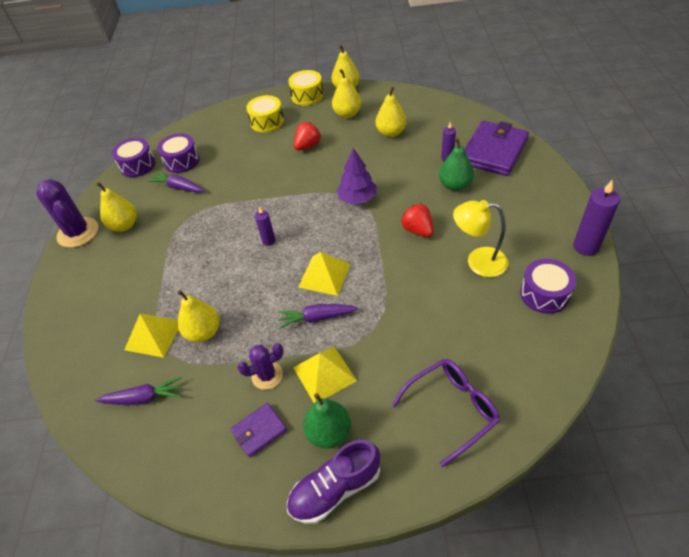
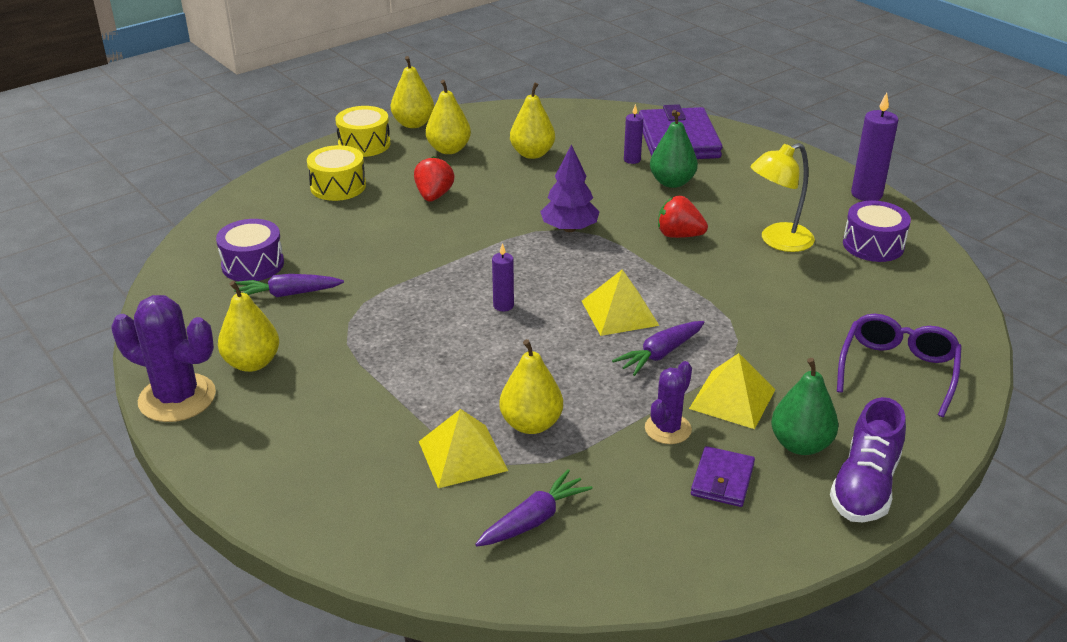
camera: 40 degrees left, 15 degrees down
(138, 165) = (179, 291): purple drum -> none

